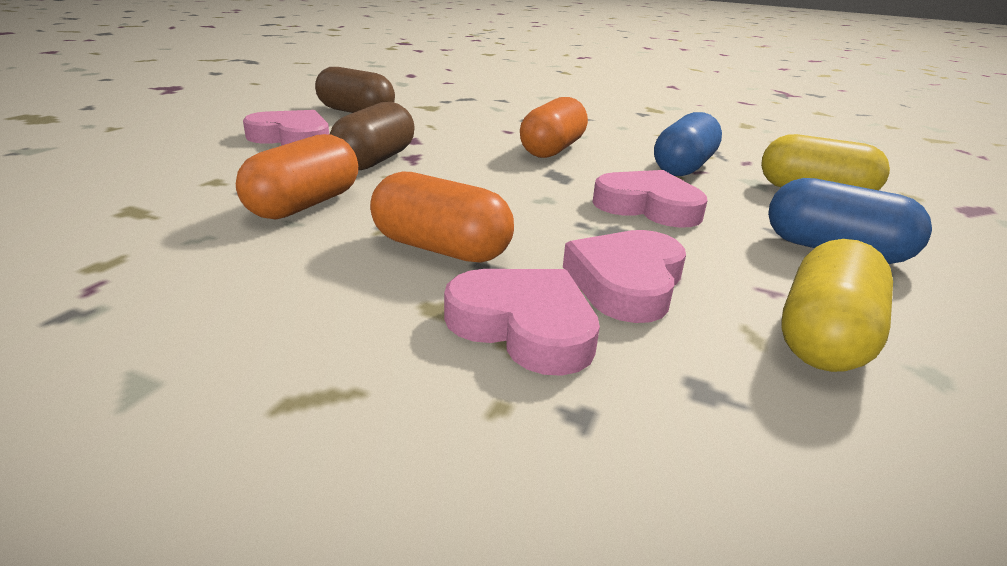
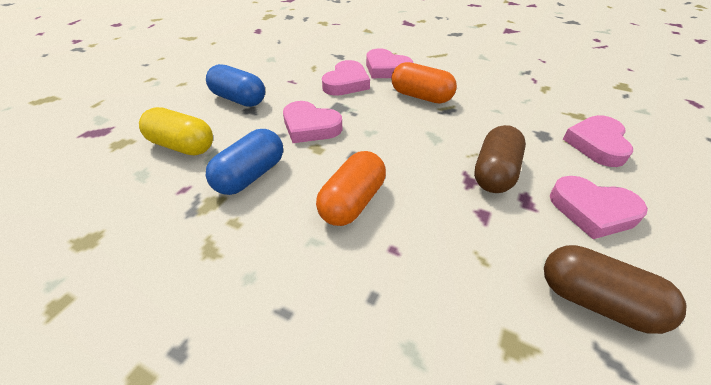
camera: 175 degrees left, 15 degrees up
(181, 177) = (596, 144): none -> pink heart
(304, 205) = (501, 122): orange capsule -> none
(824, 337) = (291, 67): yellow capsule -> none

